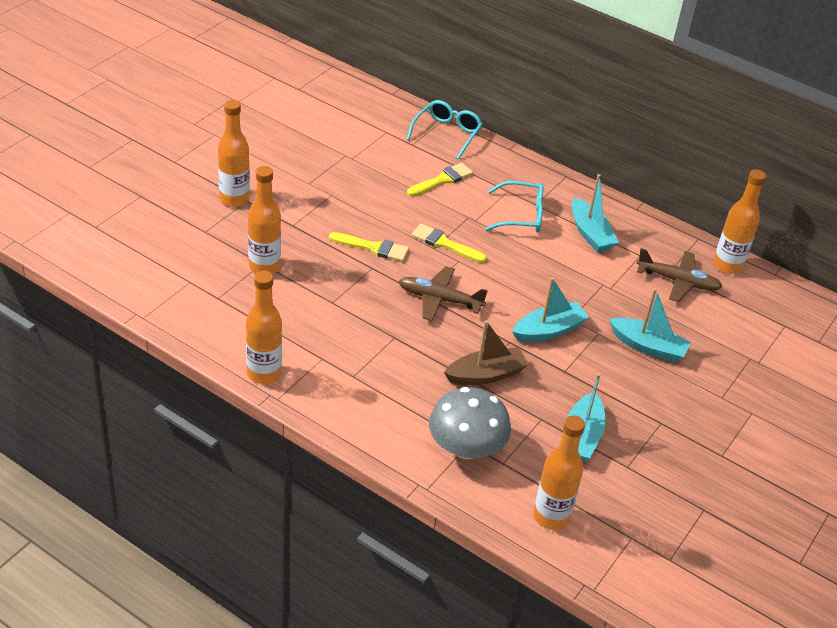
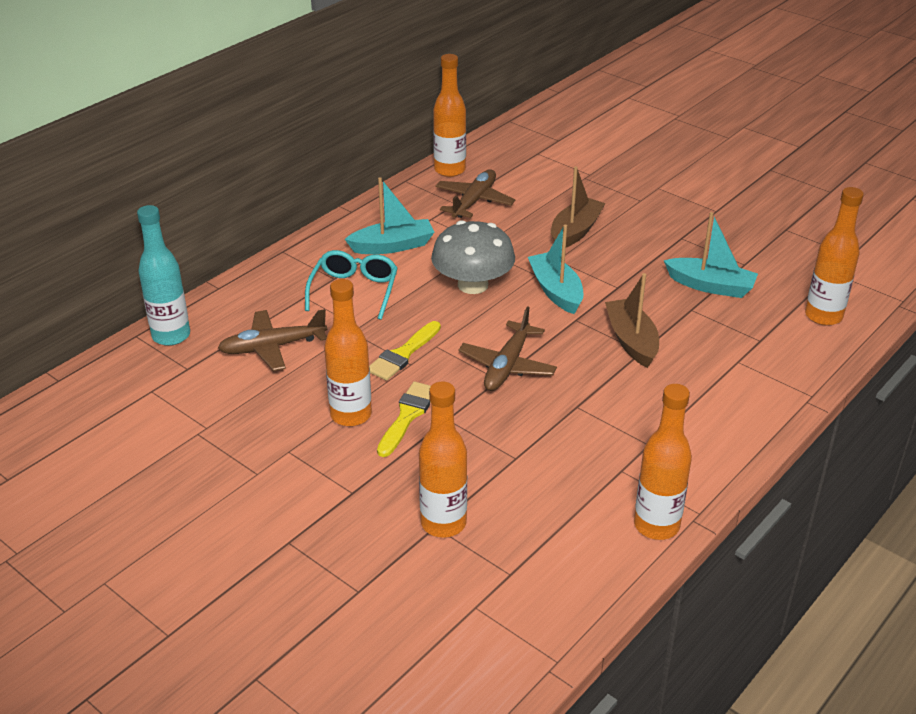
camera: 80 degrees left, 5 degrees down
(234, 199) = (282, 556): orange bottle -> orange bottle (351, 415)
(442, 180) = (273, 347): yellow brush -> brown plane
(447, 133) = (171, 336): turquoise glasses -> turquoise bottle
(466, 447) = (744, 363): grey mushroom -> grey mushroom (473, 285)
(648, 347) = (575, 231): turquoise boat -> brown boat

